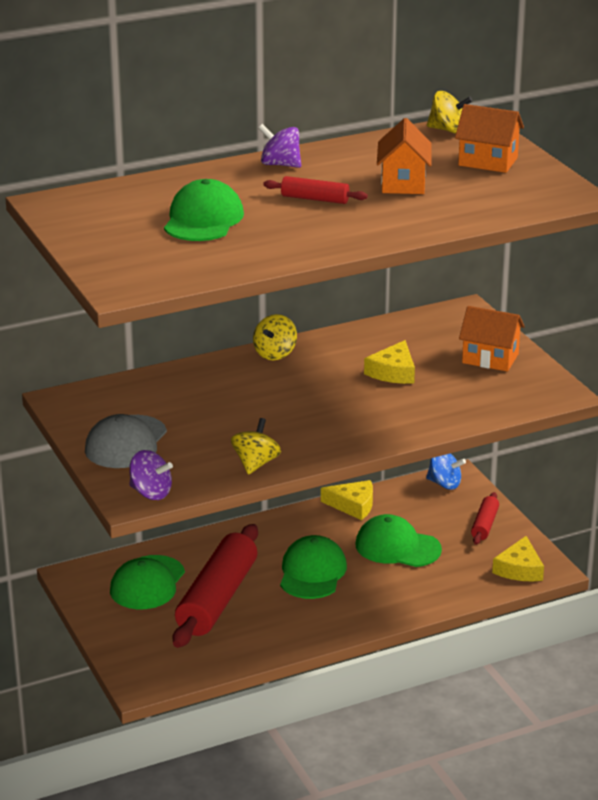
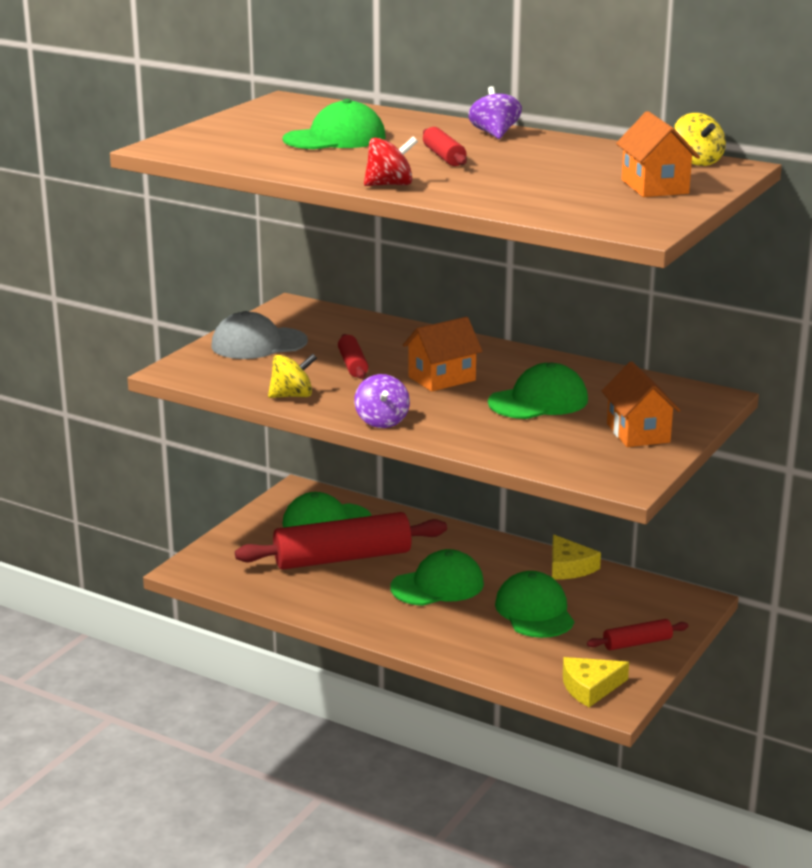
camera: 55 degrees right, 5 degrees down
(151, 493) = (193, 374): purple spinning top -> purple spinning top (382, 421)
(228, 417) = (352, 365): none -> red rolling pin
(275, 354) = (490, 350): yellow spinning top -> none
(362, 238) = (390, 185): none -> red spinning top
(393, 372) = (538, 401): yellow cheese -> green cap
(403, 183) = (539, 173): orange house -> orange house (442, 379)
(444, 484) = (674, 598): blue spinning top -> none

